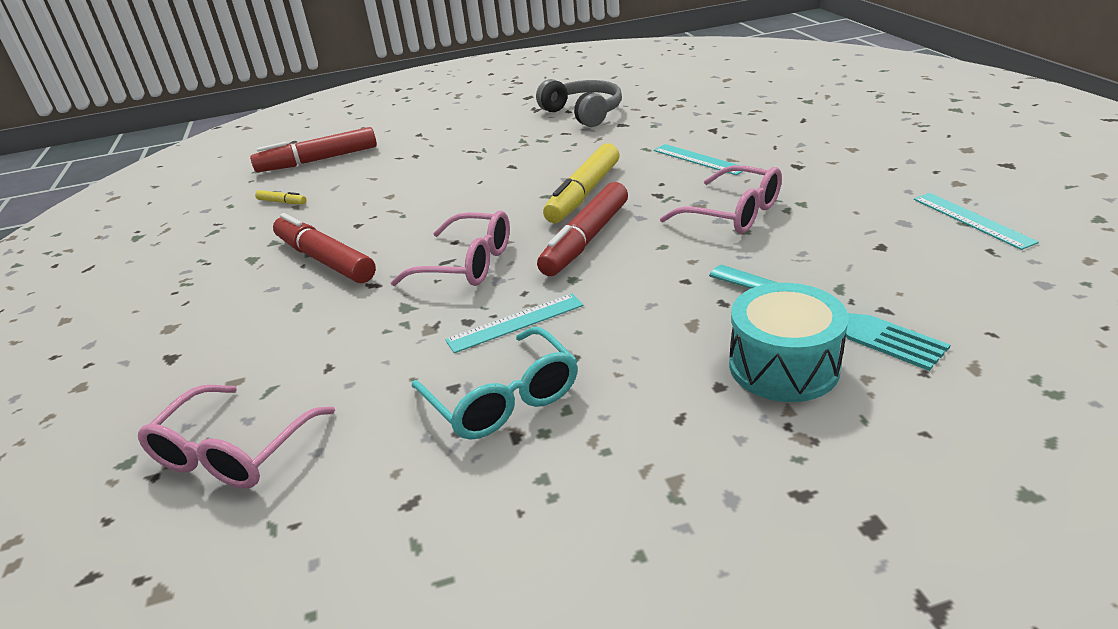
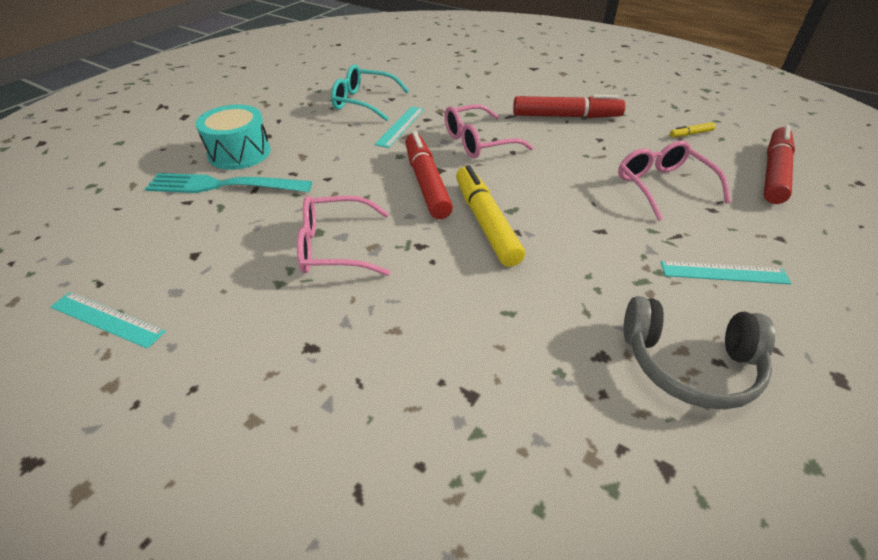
camera: 135 degrees right, 10 degrees up
(233, 452) = (442, 62): pink glasses -> pink glasses (662, 186)
(699, 159) = (430, 315): turquoise ruler -> turquoise ruler (724, 273)

